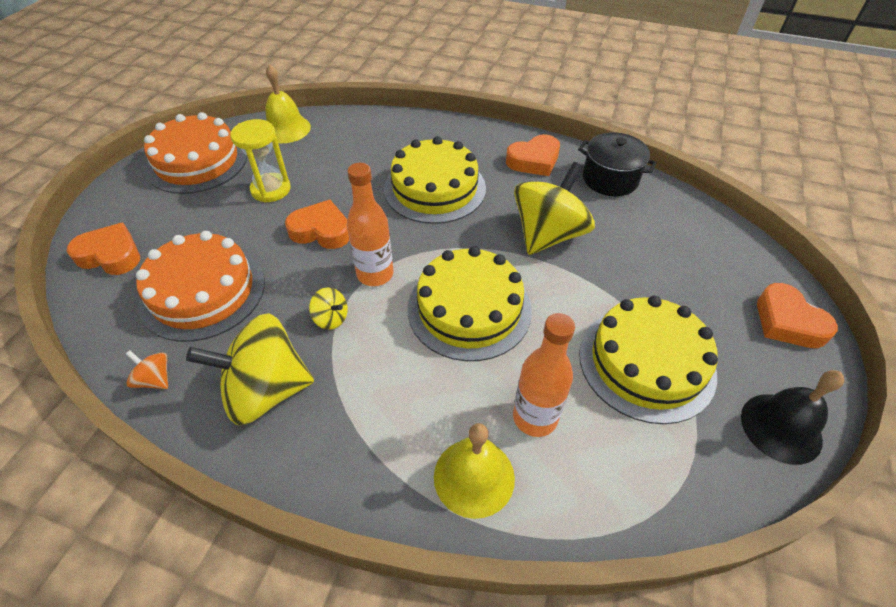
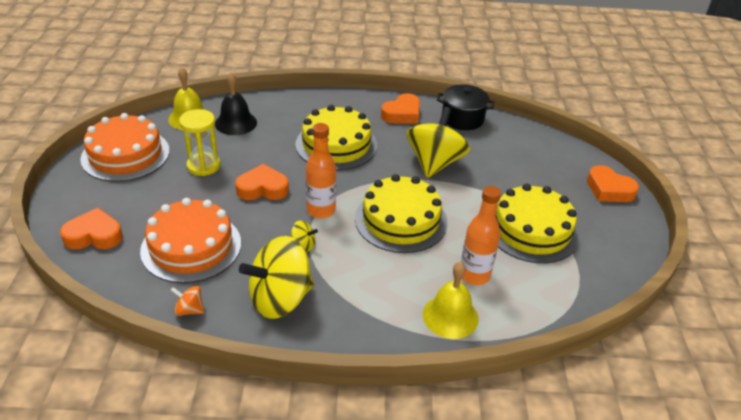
camera: 20 degrees left, 10 degrees down
(781, 428) = (623, 249): black bell -> black bell (236, 123)

